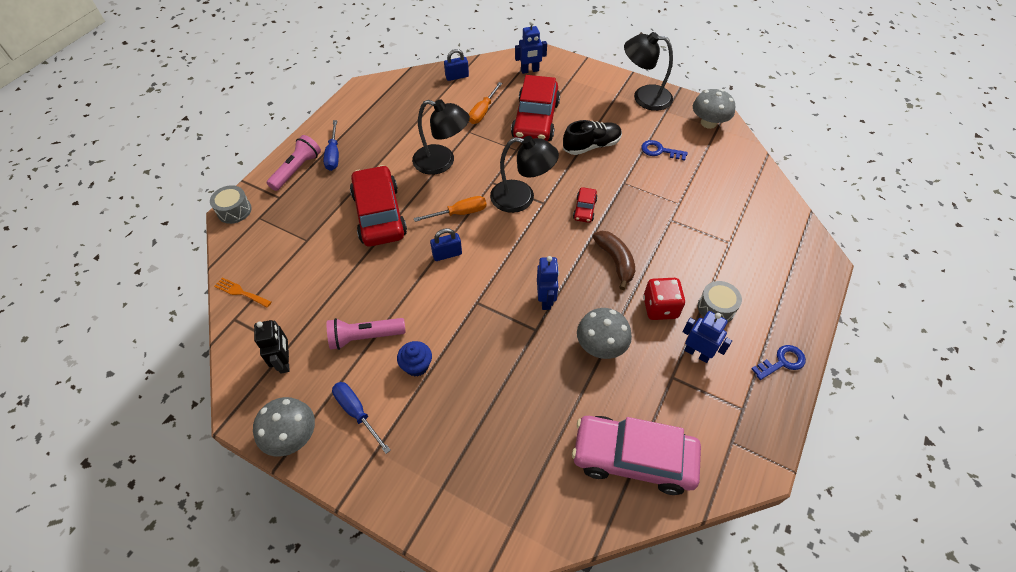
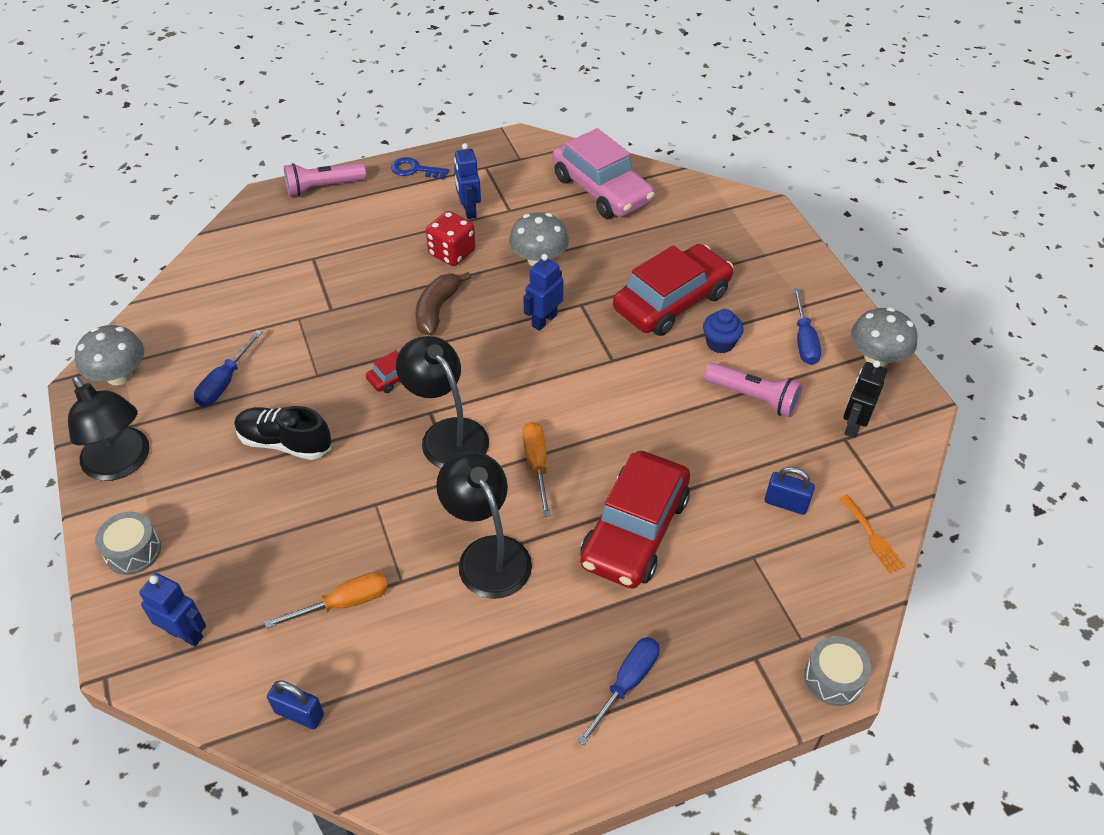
camera: 140 degrees left, 5 degrees down
(297, 170) = (700, 693): pink flashlight -> pink flashlight (323, 187)
(447, 254) = (597, 426): blue padlock -> blue padlock (786, 503)
(459, 213) = (536, 464): orange screwdriver -> orange screwdriver turned 60 degrees clockwise
(535, 120) = (296, 532): red car -> red car (671, 301)
(659, 151) = (225, 382): blue key -> blue screwdriver
(716, 308) = (407, 225): grey drum -> grey drum (133, 551)

